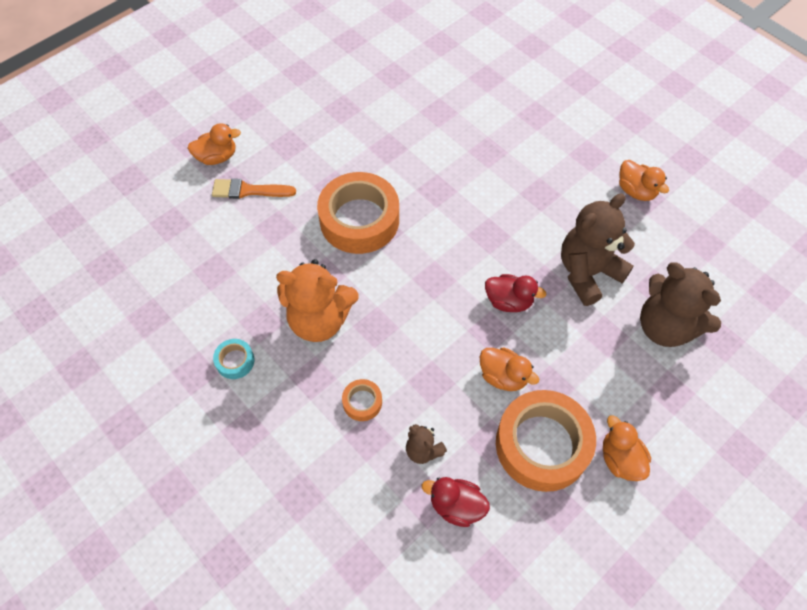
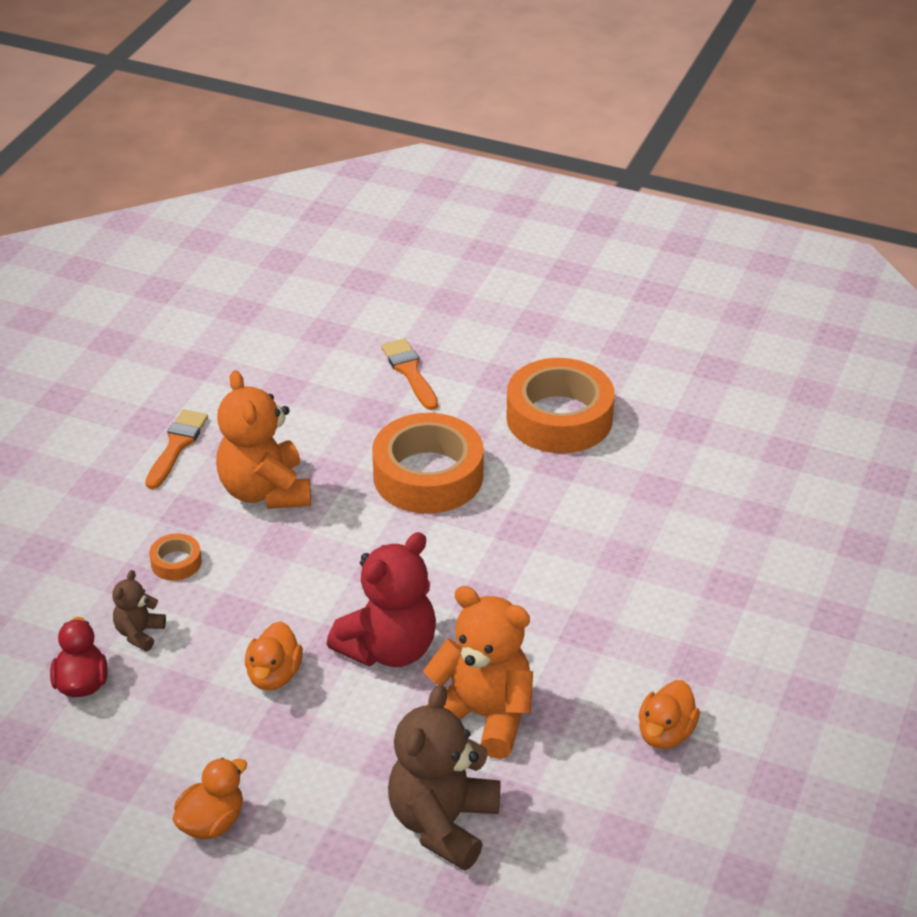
camera: 65 degrees right, 20 degrees down
(217, 157) = (441, 330): orange duck -> none
(235, 361) = (177, 446): turquoise tape -> orange brush
(509, 301) = (389, 649): red duck -> red teddy bear
(542, 445) = (196, 739): orange tape -> orange tape (559, 418)
(587, 273) = (483, 716): brown teddy bear -> orange teddy bear

